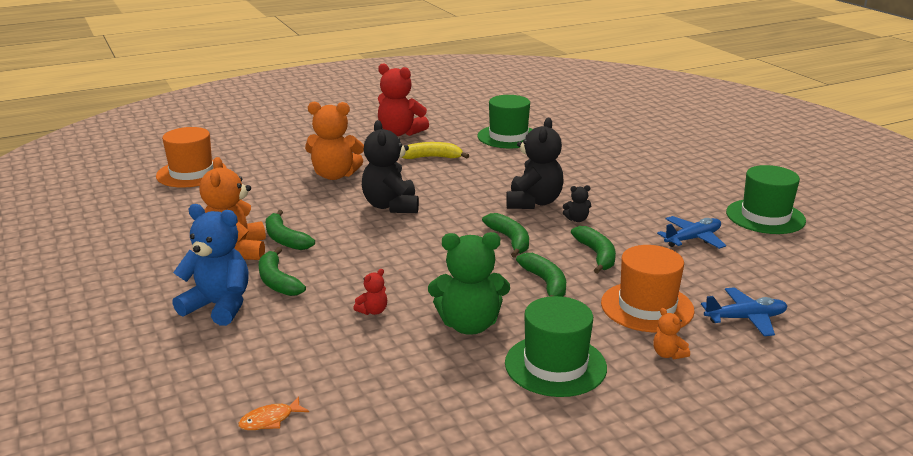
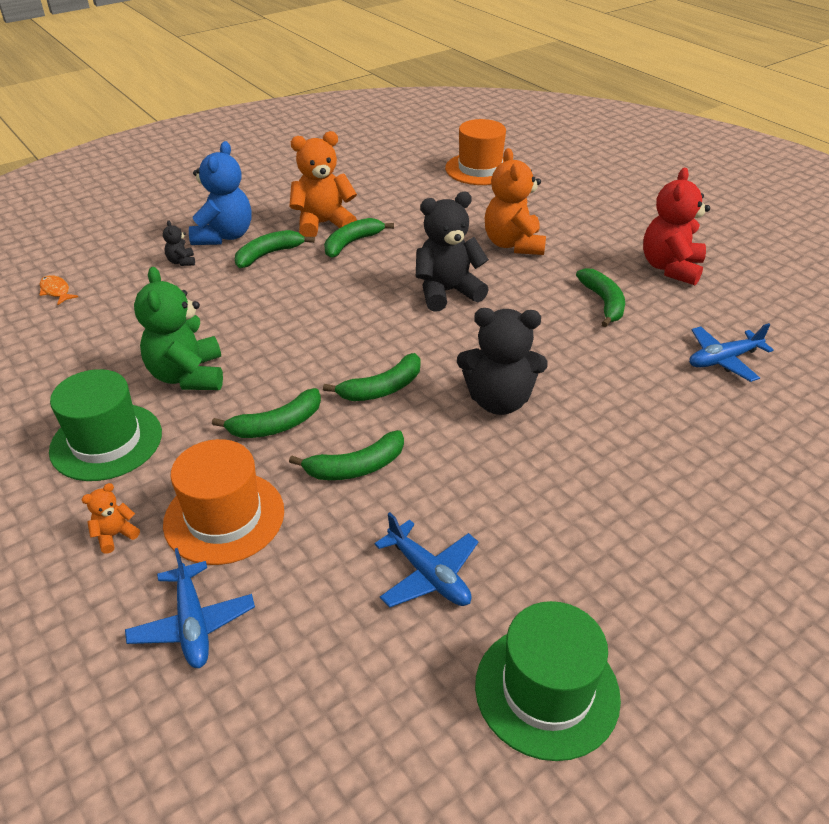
camera: 80 degrees right, 15 degrees up
(373, 311) = (216, 314): red teddy bear -> none
(432, 157) = (603, 302): yellow banana -> green banana
(508, 137) = (723, 360): green hat -> blue plane
(577, 219) = (458, 444): black teddy bear -> black teddy bear (181, 262)

